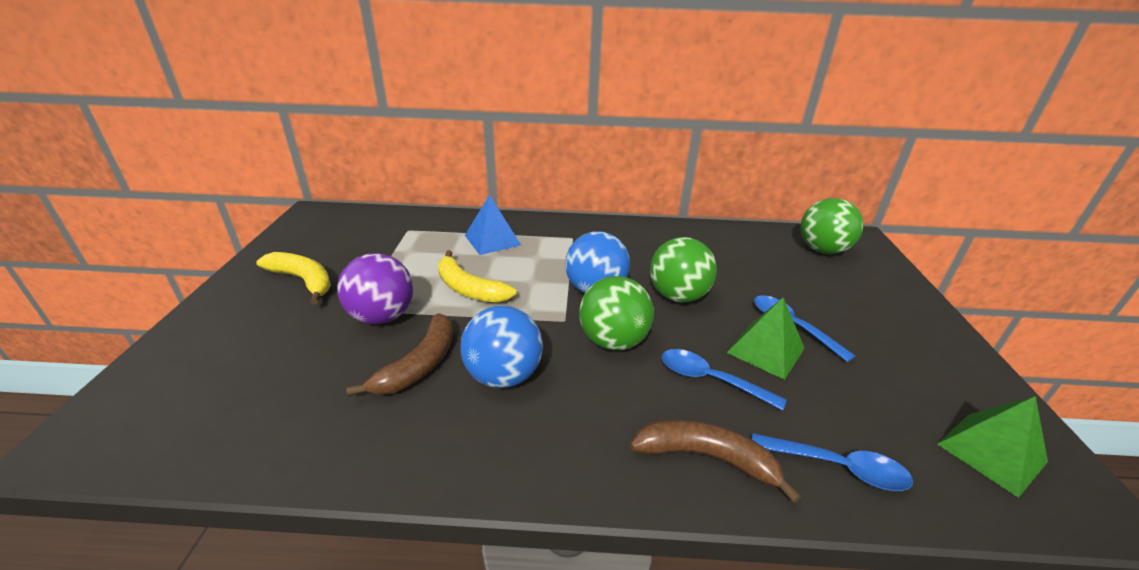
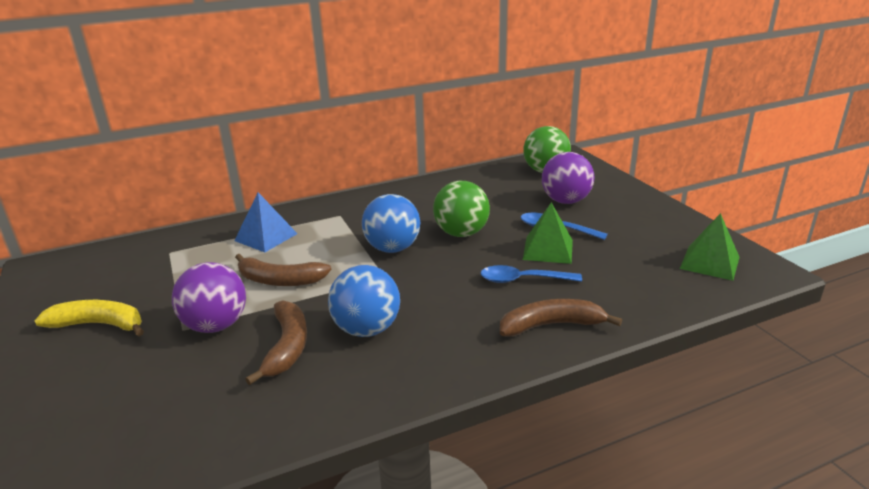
camera: 25 degrees left, 5 degrees down
(469, 289) = (280, 280): yellow banana -> brown banana
(613, 341) = (435, 279): green ball -> none
(826, 294) = (565, 201): none -> purple ball
(837, 467) = (632, 301): blue spoon -> none

